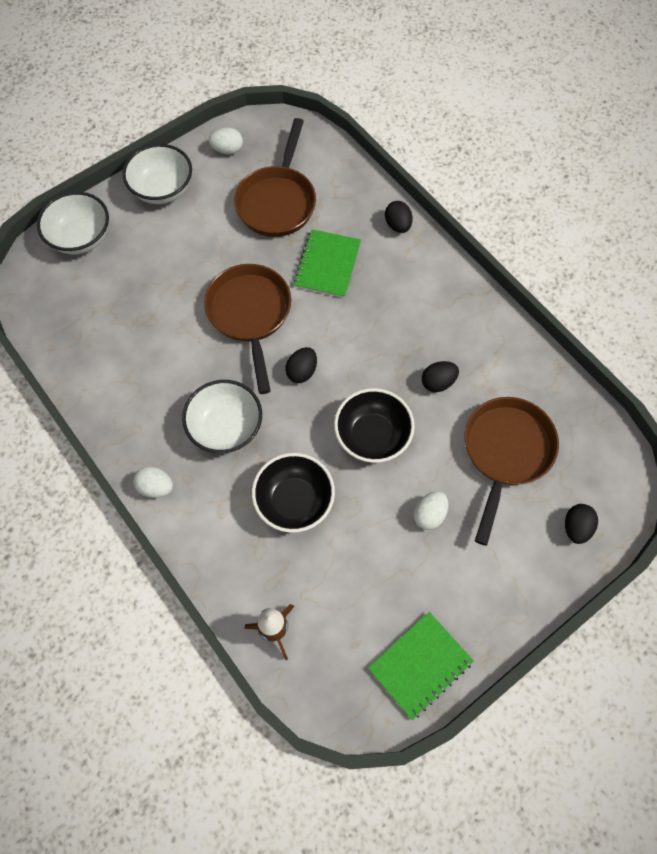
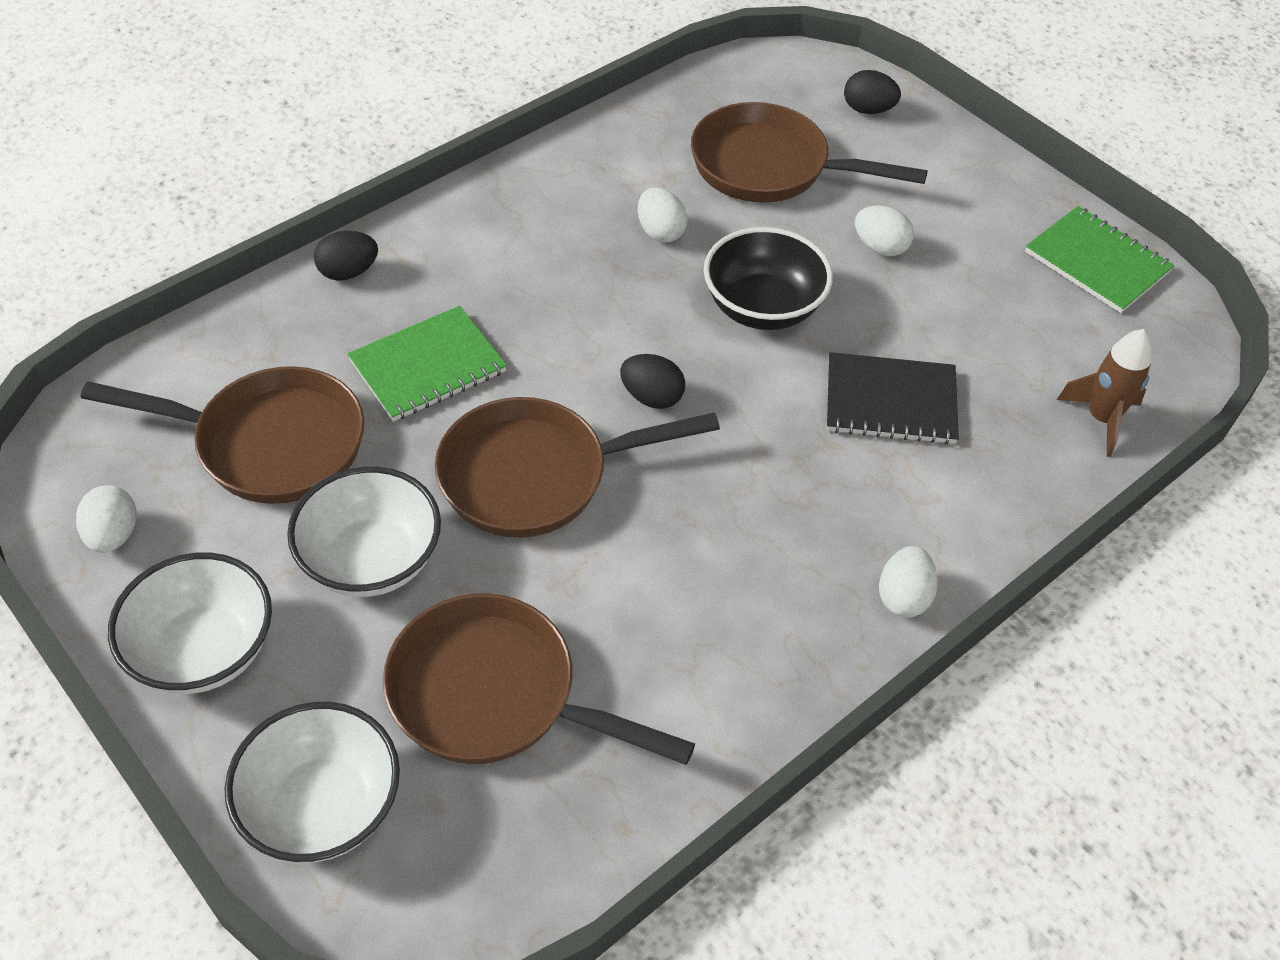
camera: 95 degrees left, 15 degrees down
(124, 298) = (495, 695): none -> brown pan
(226, 427) = (772, 499): white bowl -> white bowl (371, 560)
(294, 501) = (890, 401): black bowl -> black notebook
(327, 265) = (428, 366): green notebook -> green notebook turned 45 degrees counterclockwise
(438, 382) = (660, 232): black egg -> white egg

